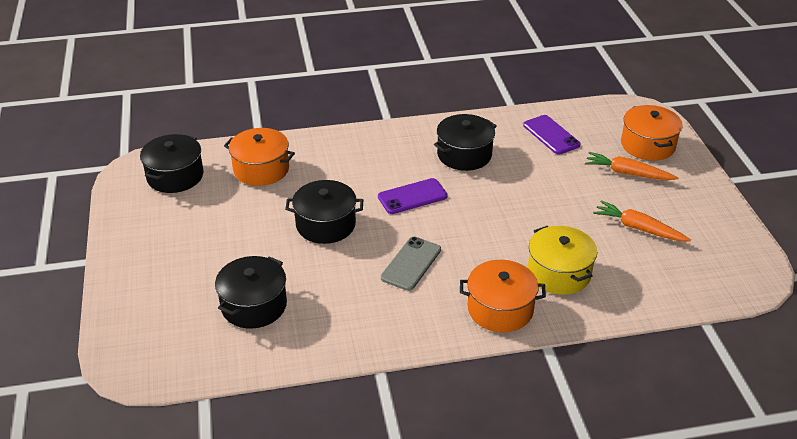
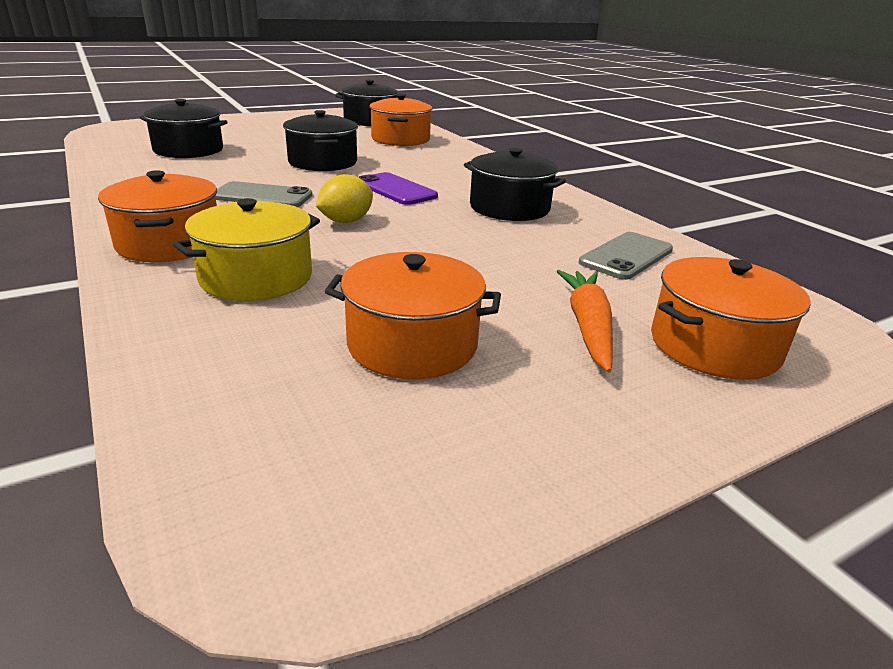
camera: 70 degrees right, 10 degrees down
(474, 229) = (346, 221): none -> yellow lemon
(551, 135) = (626, 256): purple phone -> grey phone
(638, 228) = (412, 344): orange carrot -> orange pot

